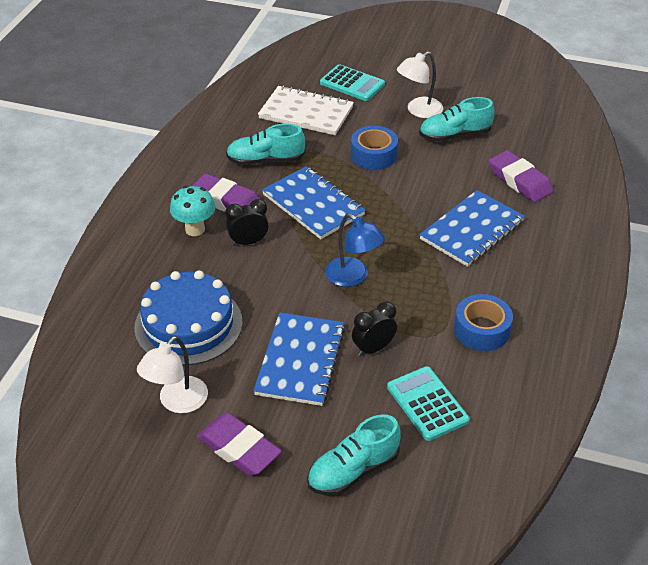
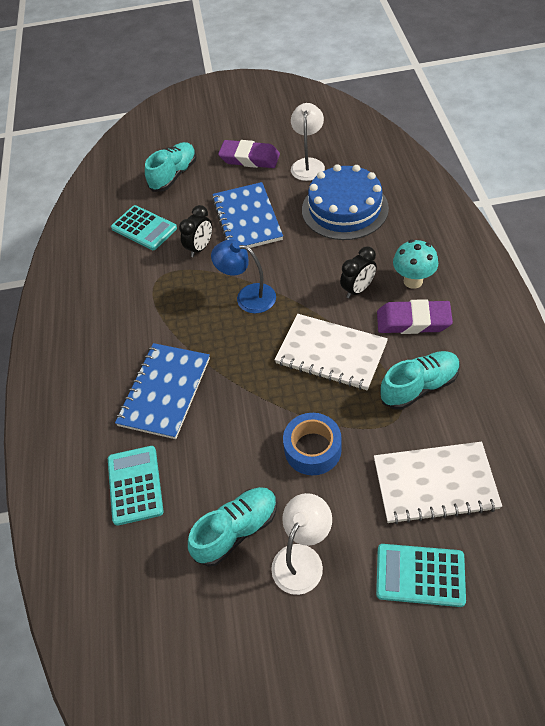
camera: 160 degrees right, 10 degrees up
(313, 204) = (331, 353): blue notebook -> white notebook
(481, 330) = (123, 296): blue tape -> none
(519, 181) = (135, 485): purple eraser -> turquoise calculator

